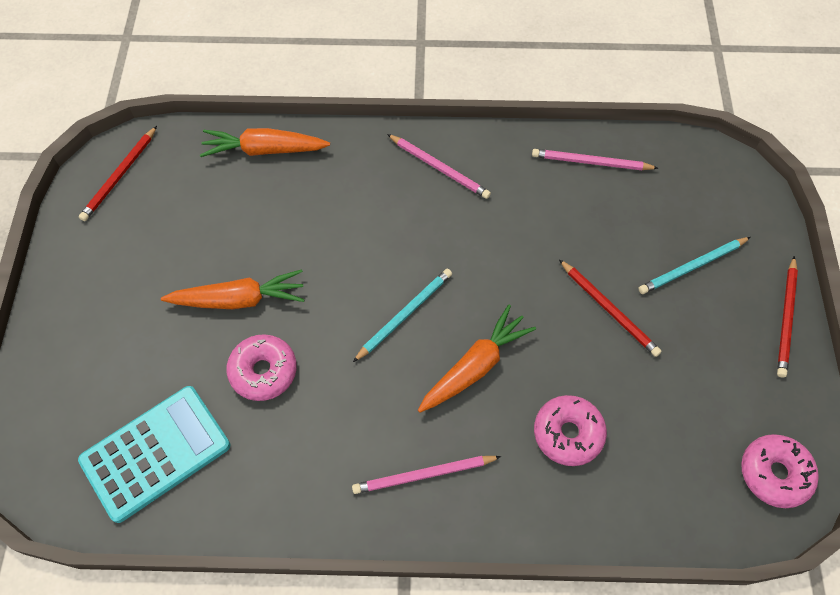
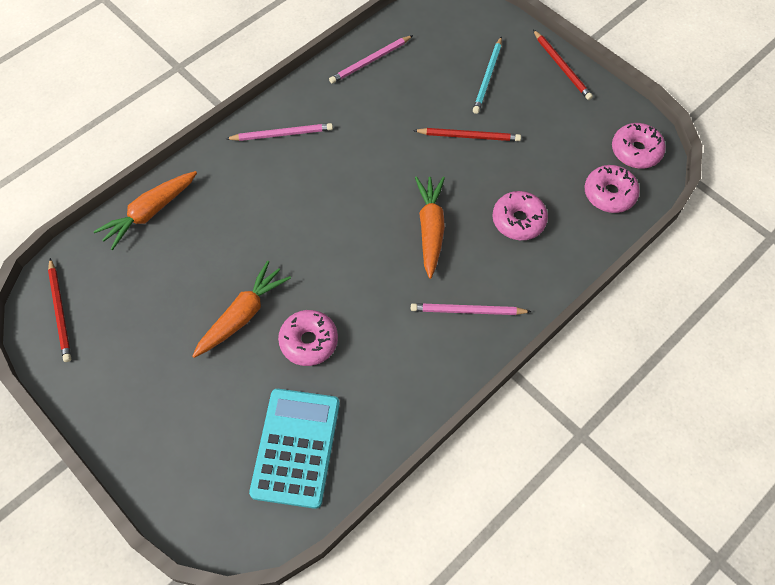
camera: 45 degrees left, 0 degrees up
(404, 315) = (358, 236): turquoise pencil -> none
(424, 475) = (468, 311): pink pencil -> pink pencil turned 60 degrees clockwise
(694, 492) = (609, 194): none -> pink donut

